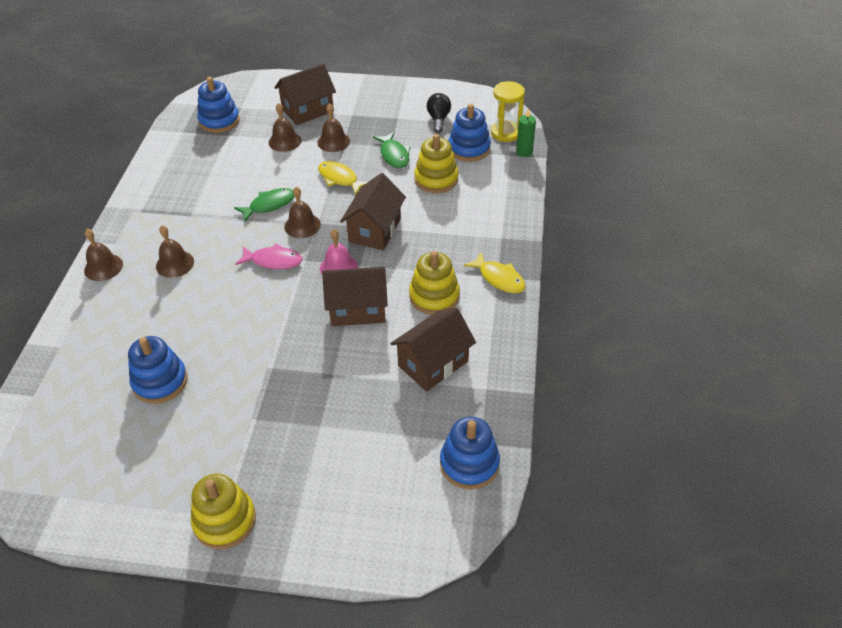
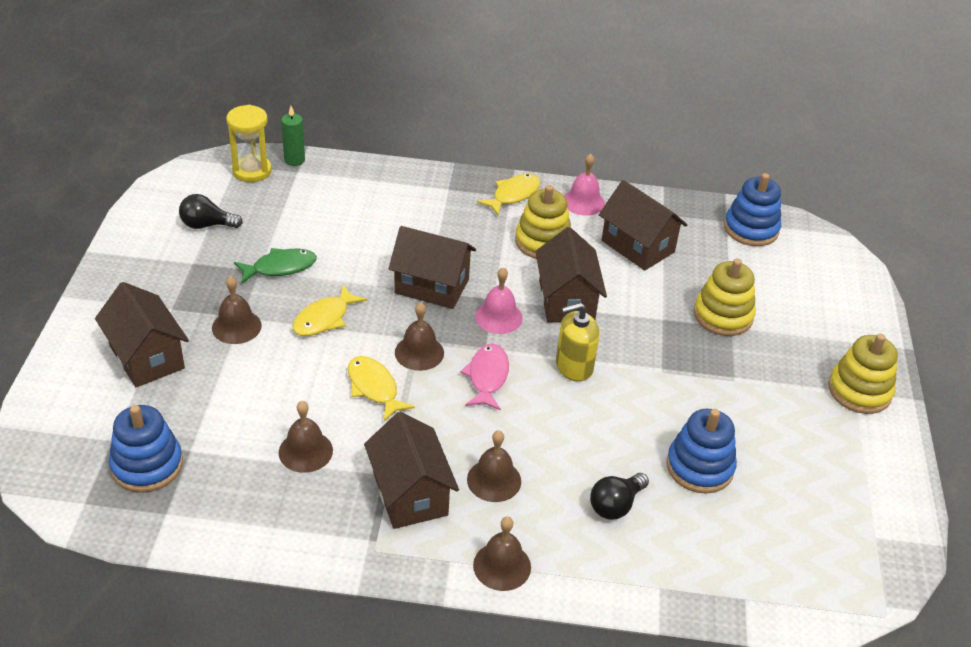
camera: 95 degrees left, 5 degrees down
(136, 327) = (615, 505): none -> black light bulb
(173, 224) = (410, 494): none -> brown house
(269, 205) = (374, 388): green fish -> yellow fish
(279, 310) = (574, 366): none -> yellow soap dispenser
(284, 141) = (224, 380): brown bell -> brown bell (305, 451)
(436, 179) = (337, 232): yellow stacking toy -> yellow stacking toy (723, 316)
(469, 148) = (279, 202): blue stacking toy -> none
(496, 327) = (583, 202): none -> pink bell

